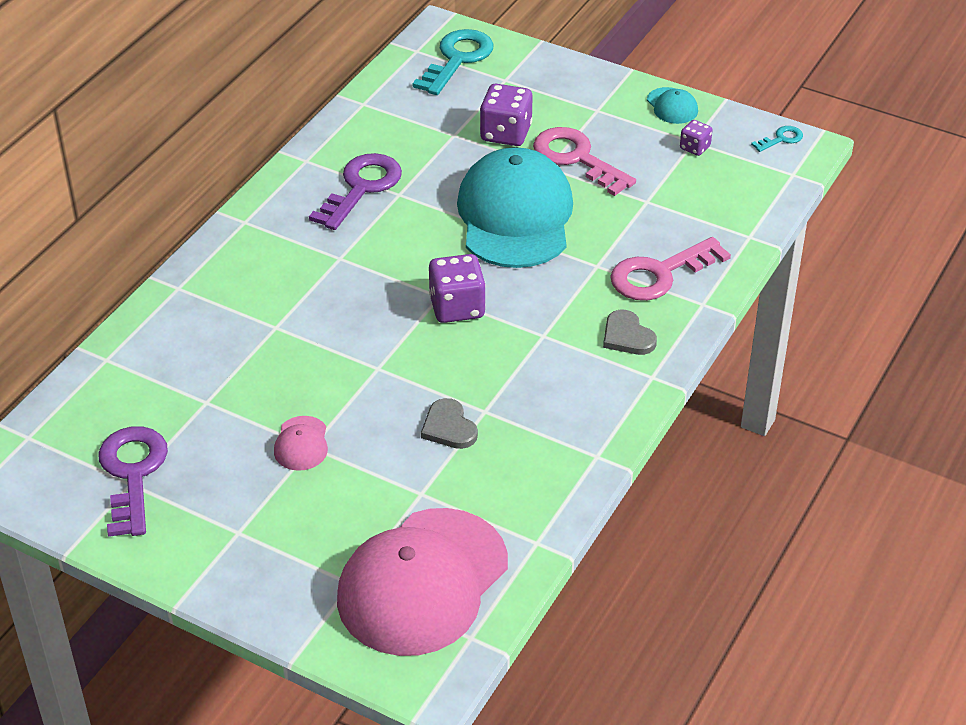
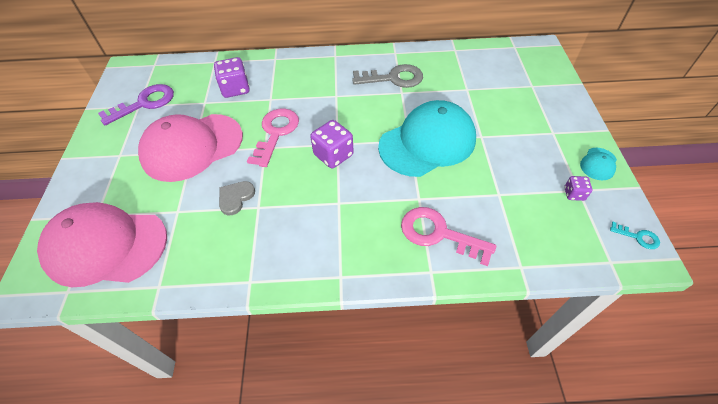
camera: 60 degrees right, 10 degrees up
(301, 444) = (192, 147): pink cap -> pink cap, size x2.48
(361, 188) = (393, 78): purple key -> grey key
(457, 59) = (526, 62): turquoise key -> none
(506, 133) = (489, 107): purple dice -> purple dice (235, 89)
(576, 158) = (502, 144): pink key -> pink key (276, 133)
(627, 336) = (368, 245): grey heart -> none

